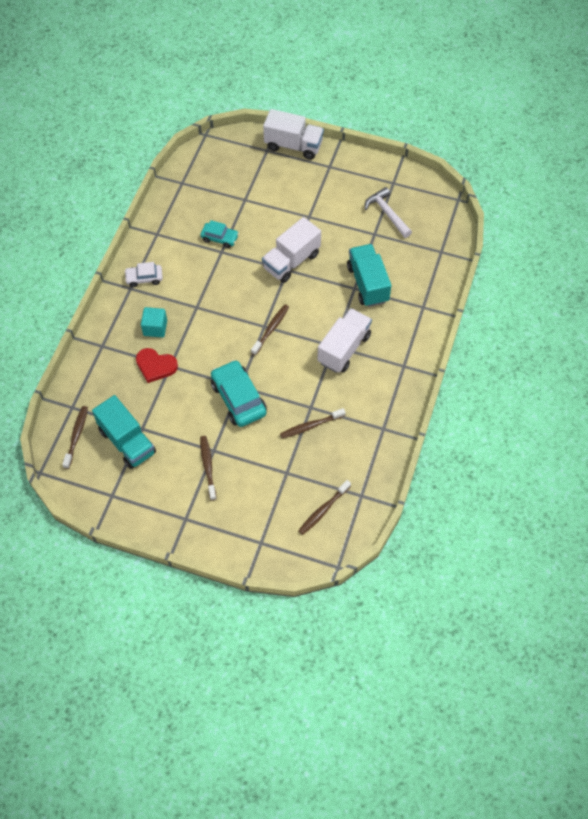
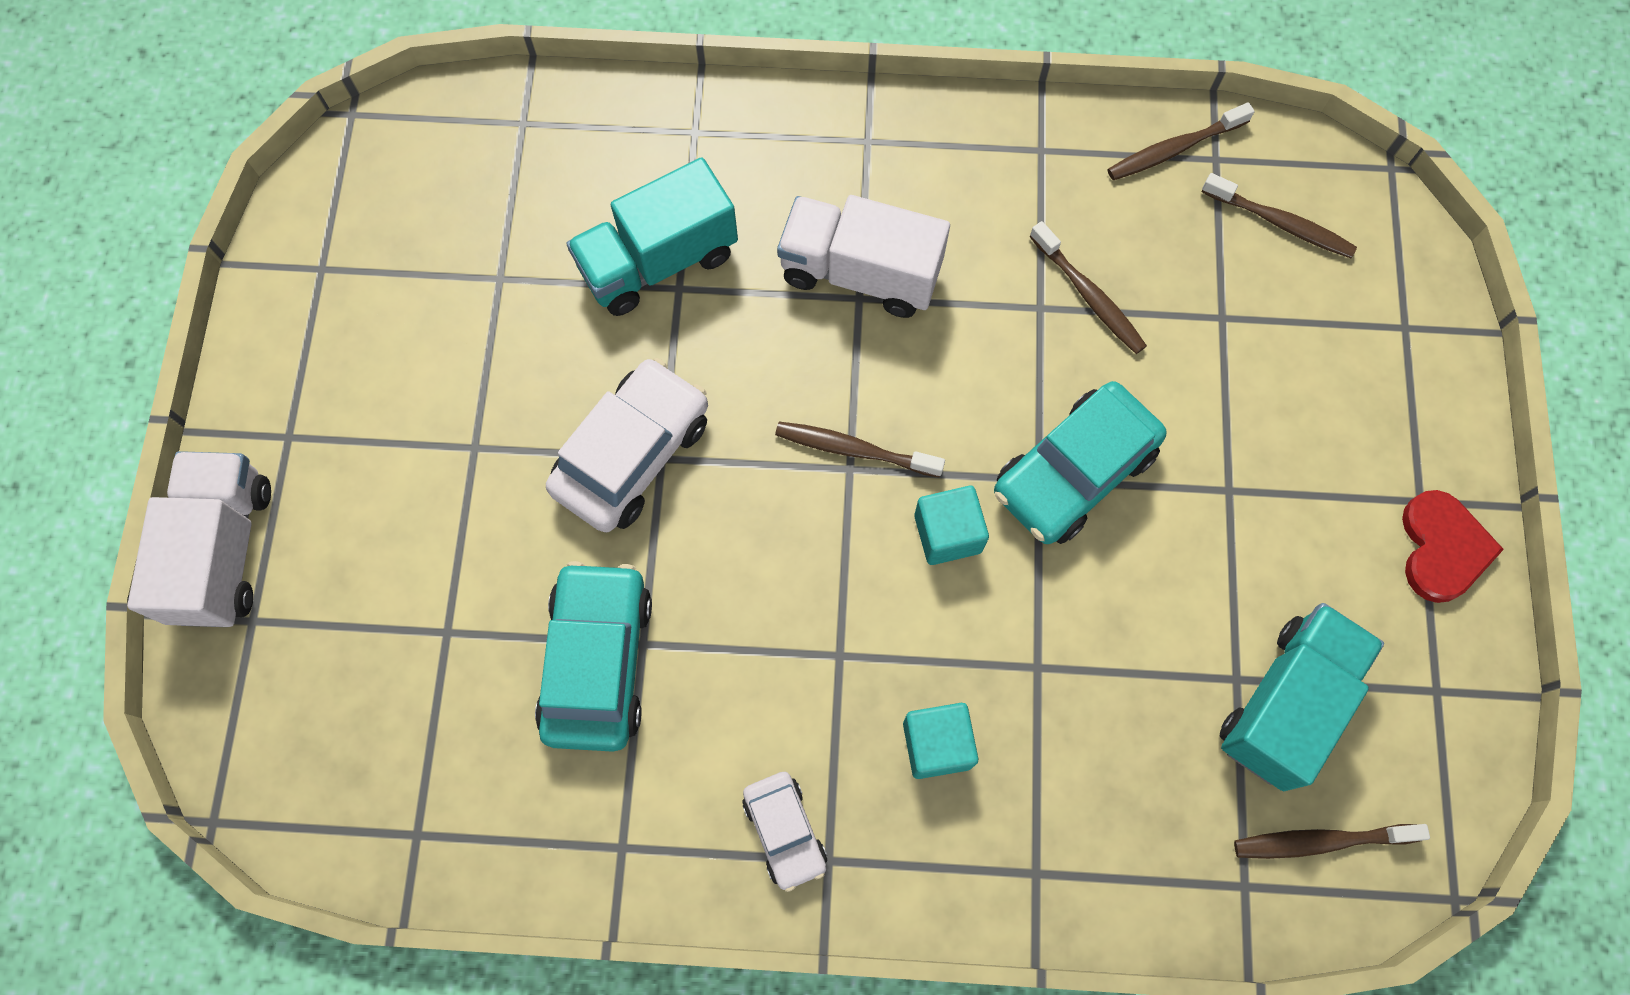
camera: 105 degrees left, 10 degrees up
(155, 366) = (1050, 704): red heart -> red heart (1442, 548)
(208, 467) = (1275, 490): brown toothbrush -> brown toothbrush (1174, 149)
(220, 238) = (598, 661): turquoise car -> turquoise car, size x1.74
(229, 351) = (948, 533): none -> turquoise cube
(291, 261) = (632, 454): white truck -> white car
(387, 213) = (426, 262): white hammer -> none

